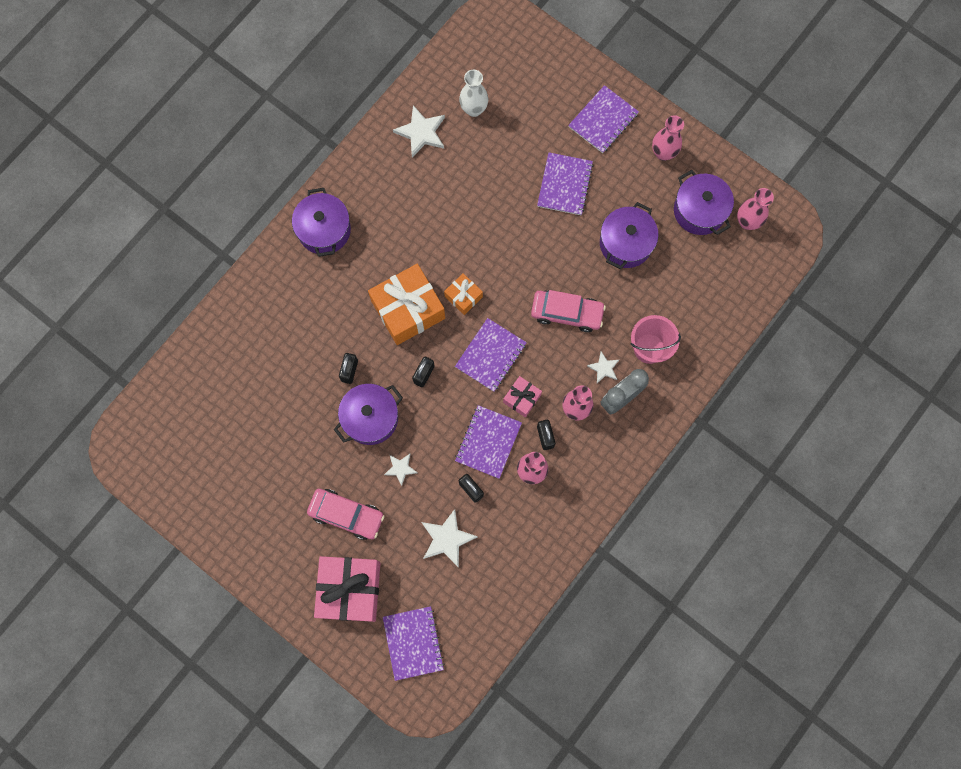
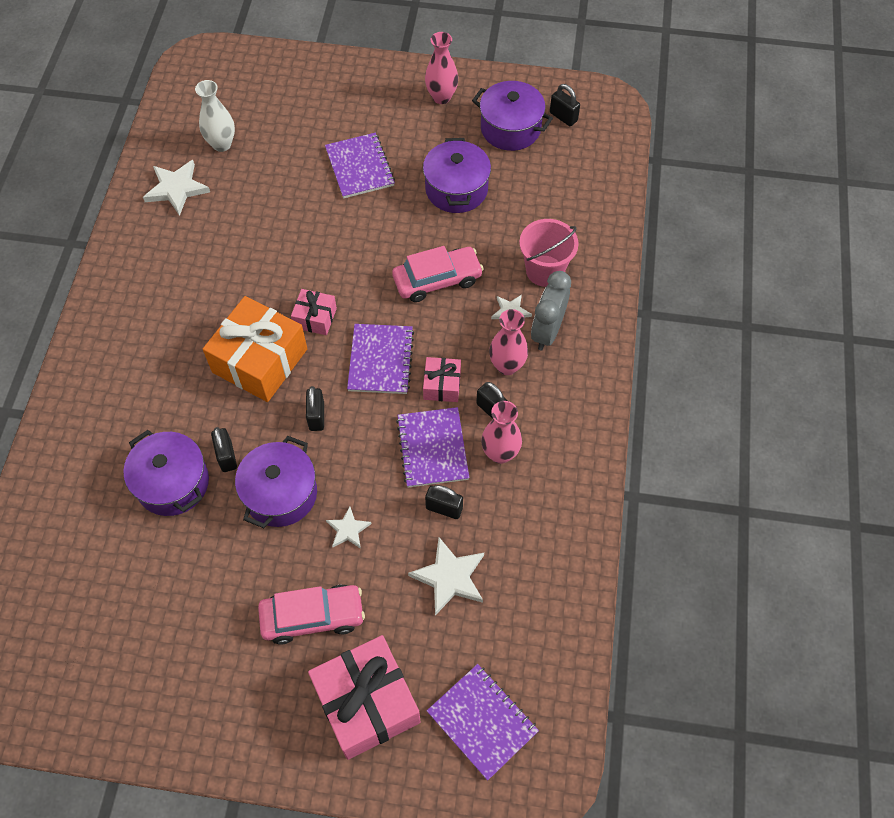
camera: 30 degrees left, 15 degrees down
(324, 230) = (117, 328): purple pot -> purple pot (173, 483)
(463, 296) = (315, 318): orange gift -> pink gift
(603, 120) = (363, 96): purple notebook -> none
(747, 222) = (563, 117): pink vase -> black padlock

